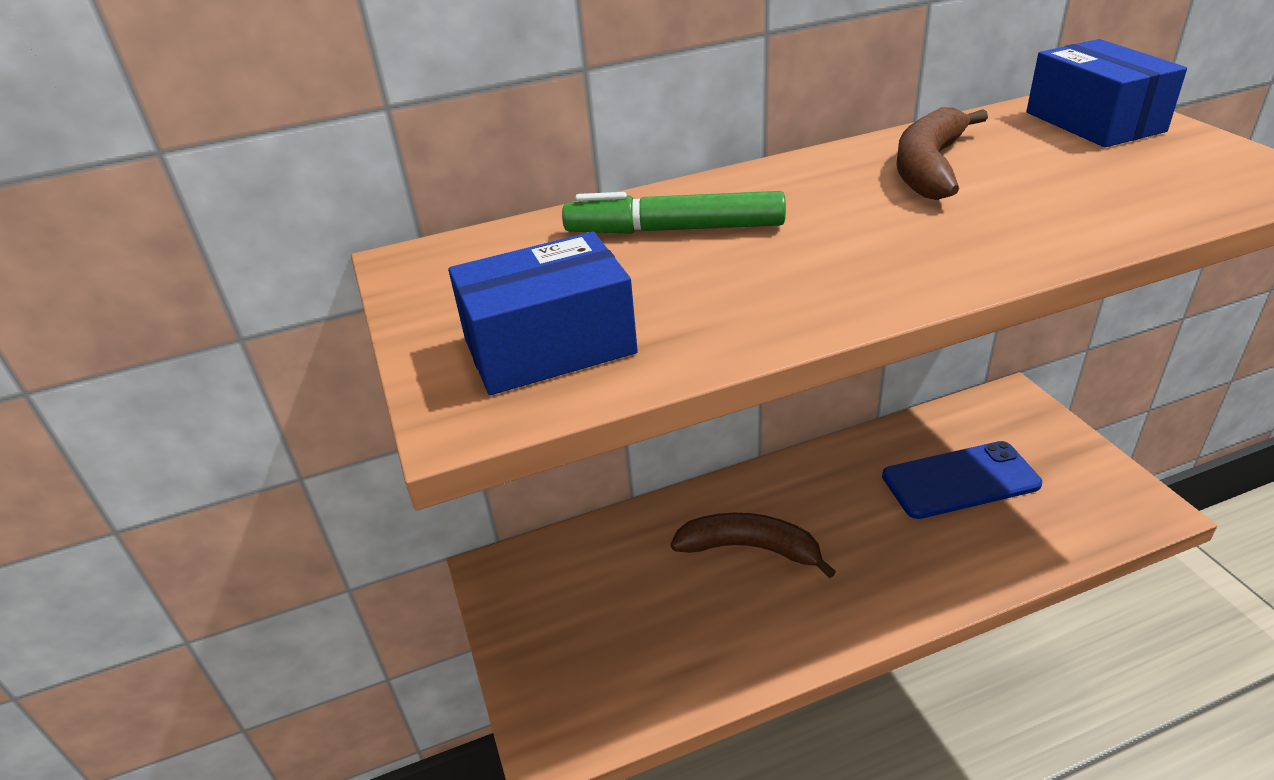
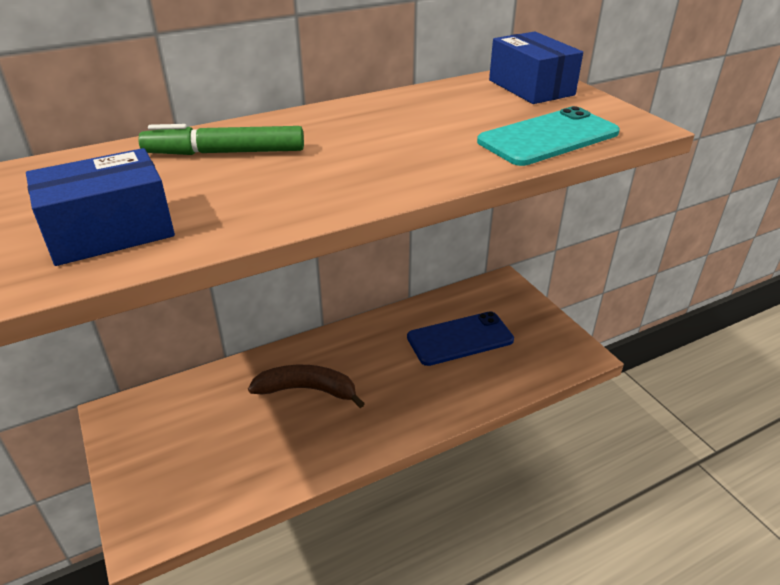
camera: 10 degrees left, 0 degrees up
(929, 168) = (414, 114): brown banana -> none
(1144, 199) = (548, 137): none -> turquoise phone

